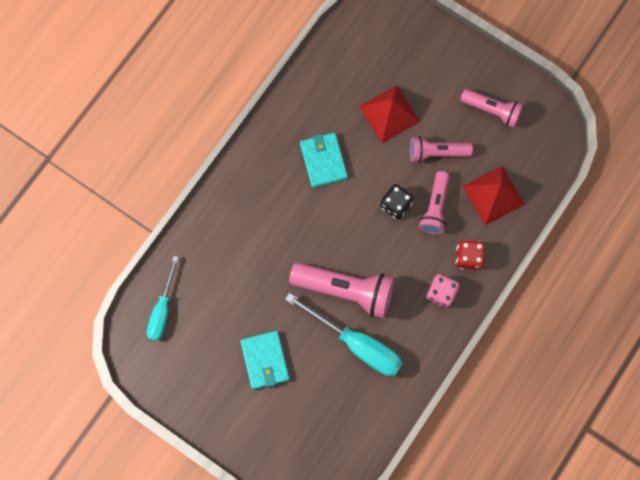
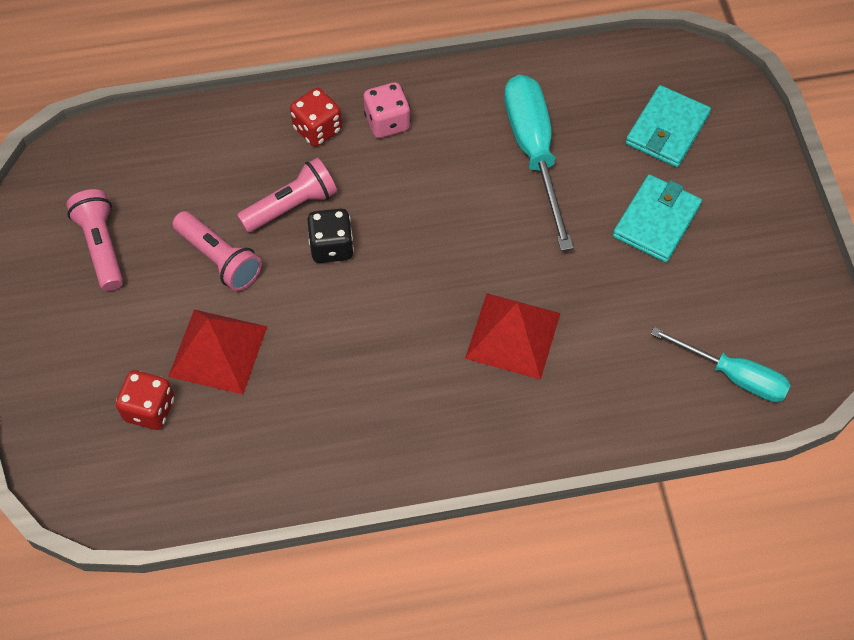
camera: 135 degrees left, 15 degrees down
(162, 310) = (733, 376): turquoise screwdriver -> turquoise screwdriver turned 60 degrees clockwise
(323, 161) = (358, 370): turquoise wallet -> turquoise wallet (667, 129)
(345, 290) = (488, 212): pink flashlight -> none
(388, 66) = (149, 409): none -> red dice
(493, 195) = (214, 162): red pyramid -> red pyramid (513, 335)

